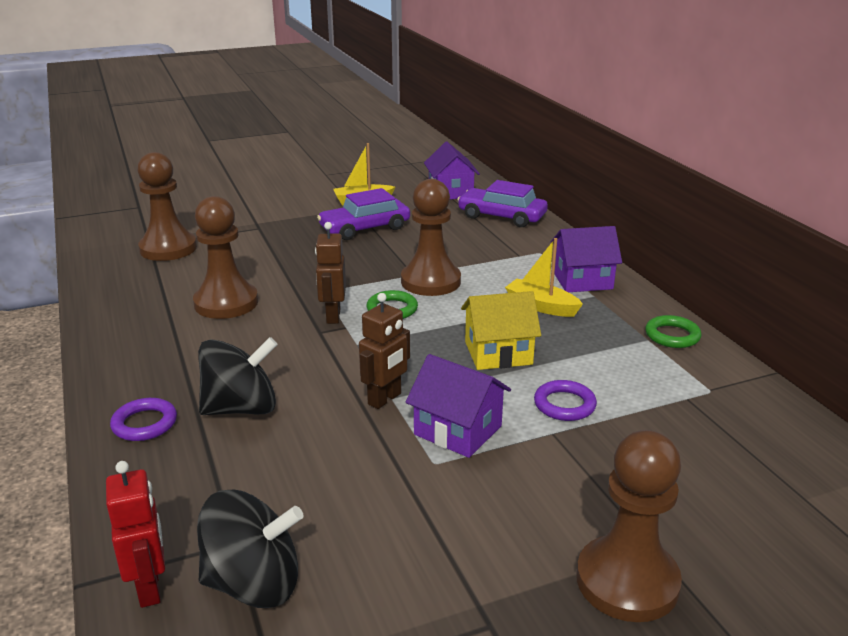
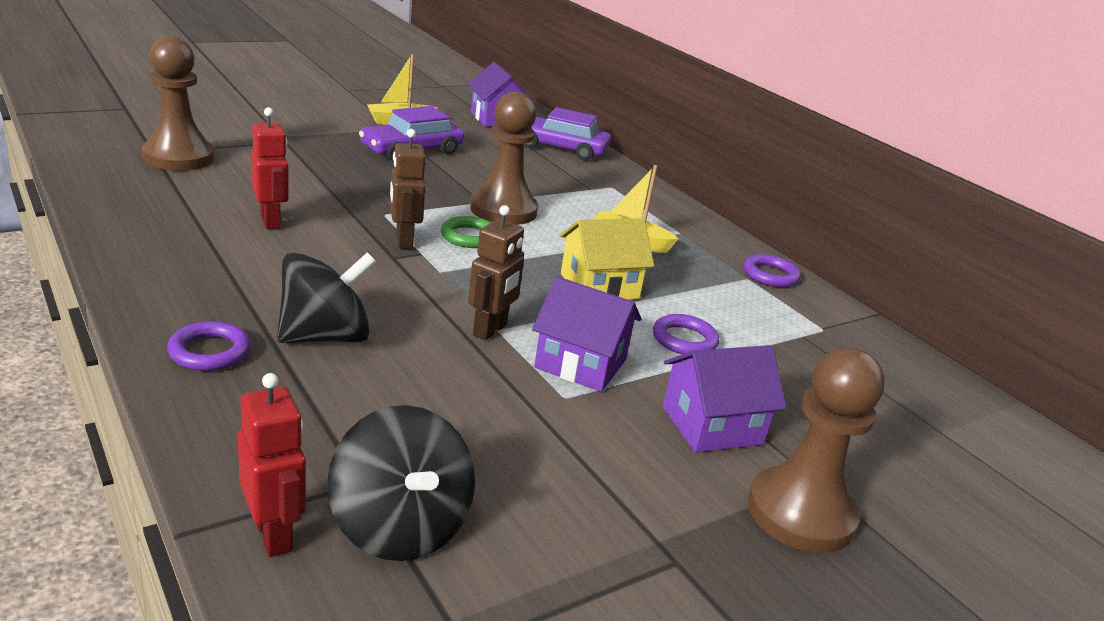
camera: 15 degrees left, 0 degrees up
(226, 303) = (271, 221): brown pawn -> red robot
(254, 583) = (400, 526): black spinning top -> black spinning top turned 75 degrees clockwise
(582, 280) = (664, 217): purple house -> purple house (712, 425)
(672, 335) = (770, 275): green ring -> purple ring

